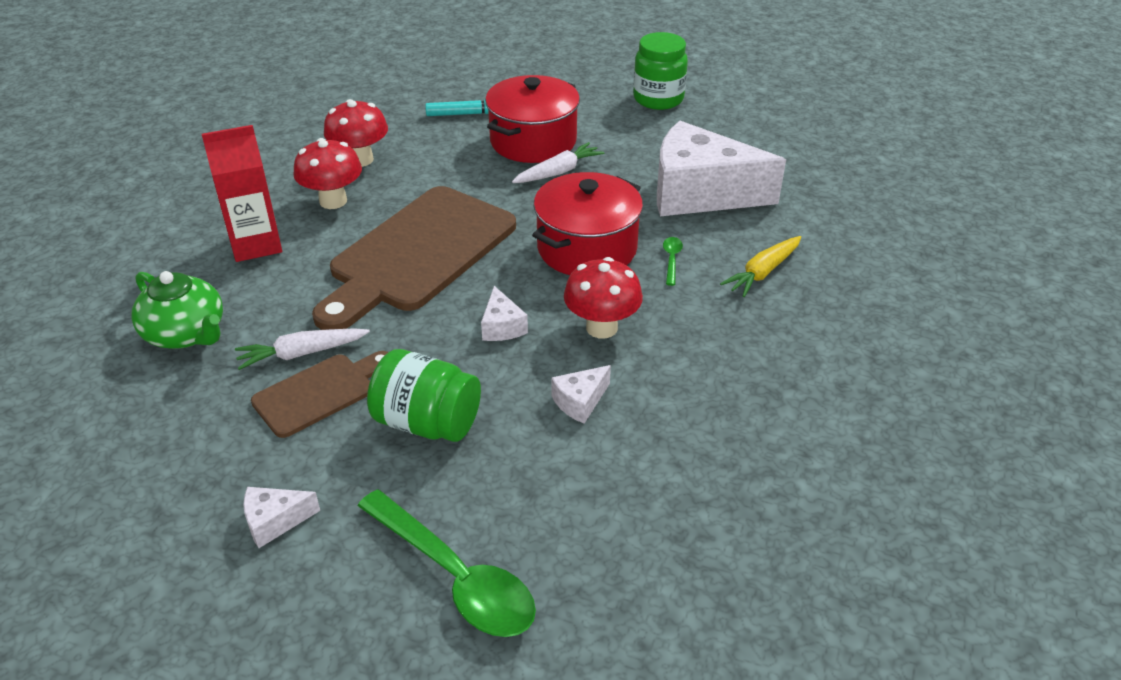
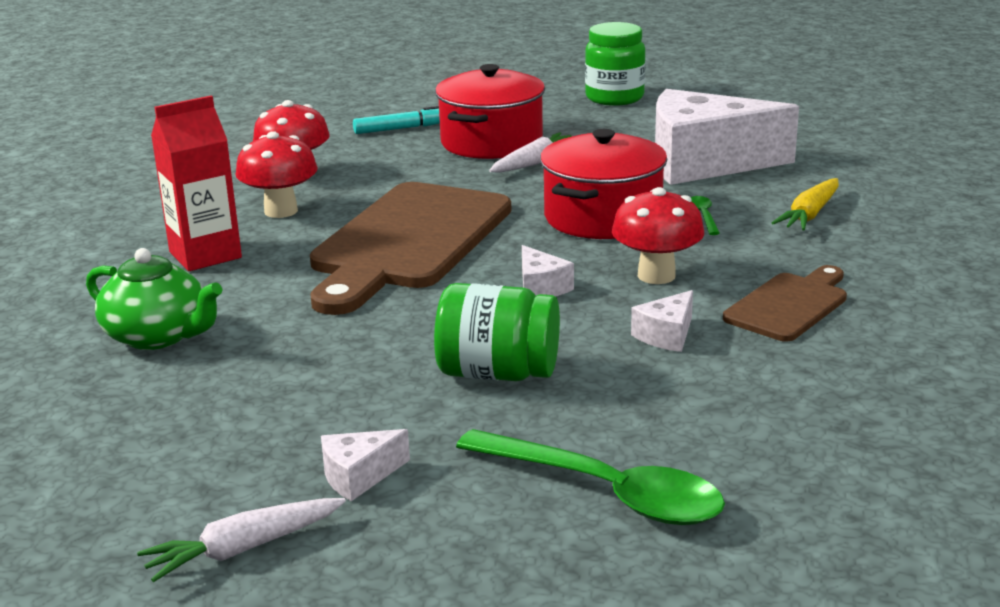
camera: 10 degrees left, 15 degrees down
(301, 353) = (313, 336): white carrot -> white carrot (243, 549)
(319, 393) = (353, 365): brown cutting board -> brown cutting board (789, 305)

